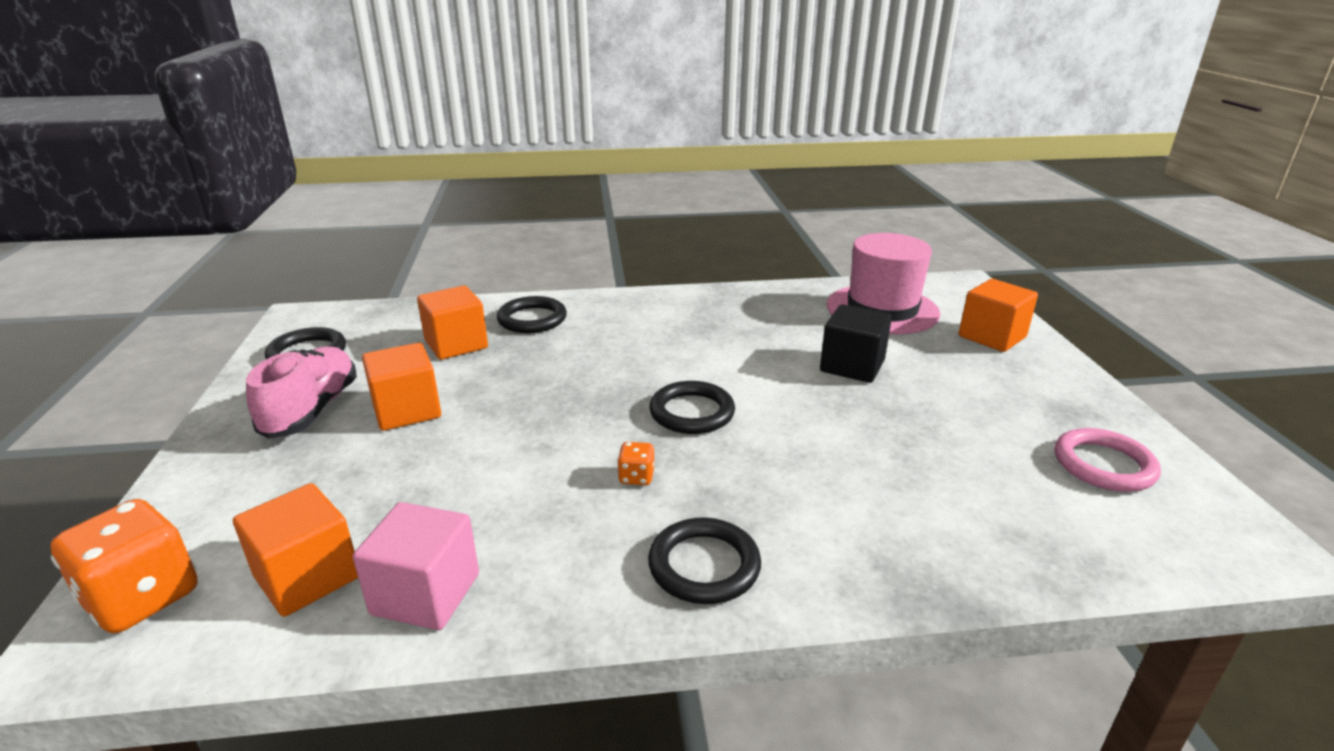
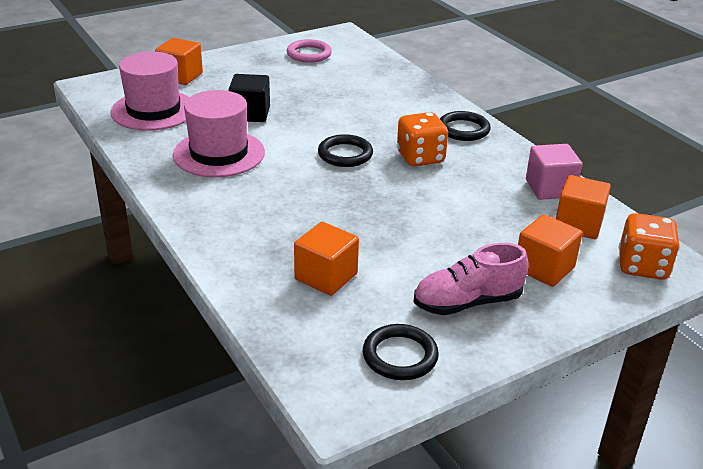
camera: 115 degrees left, 5 degrees up
(407, 410) = (431, 258): orange cube -> orange cube (544, 268)
(532, 319) = (256, 254): black ring -> none
(636, 477) = (420, 158): orange dice -> orange dice, size x2.17
(748, 330) = (219, 153): none -> pink hat

